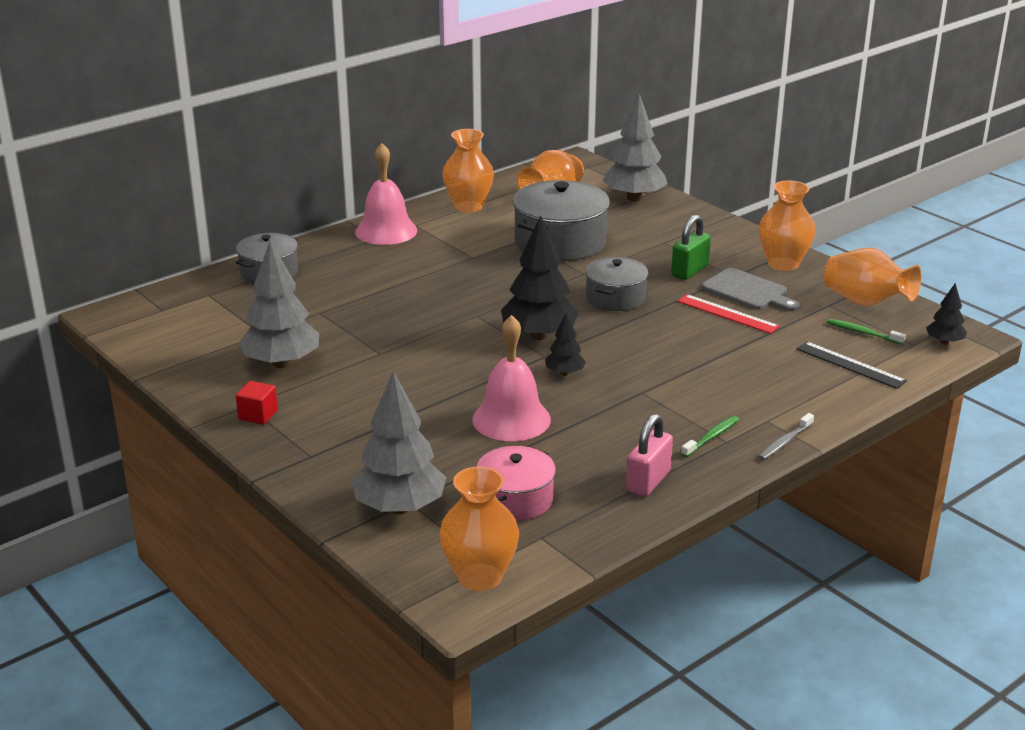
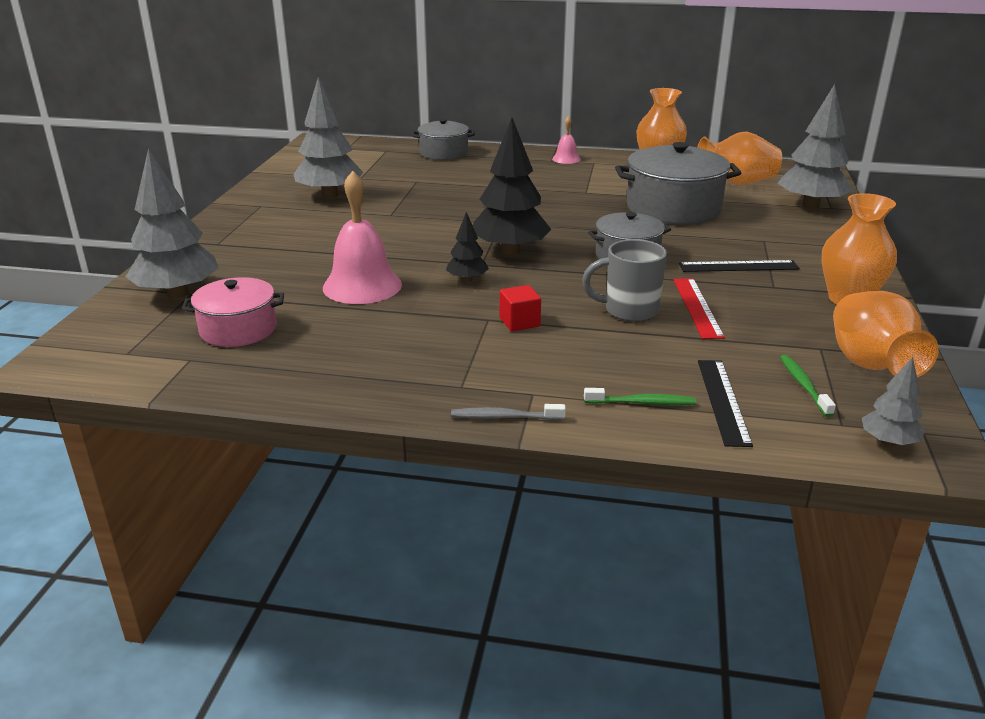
camera: 50 degrees right, 0 degrees up
(258, 415) = (252, 212): red cube -> red cube (519, 322)
(386, 231) = (566, 159): pink bell -> pink bell, size x0.51
(479, 577) = (103, 356): orange vase -> none
(648, 481) = (337, 374): pink padlock -> none
(689, 271) = (738, 266): green padlock -> black ruler
(700, 338) = (629, 311): none -> grey mug
(711, 437) = (457, 376): green toothbrush -> green toothbrush (642, 403)
(748, 291) = (758, 302): grey cutting board -> none
(944, 342) = (888, 442): black tree -> grey tree

